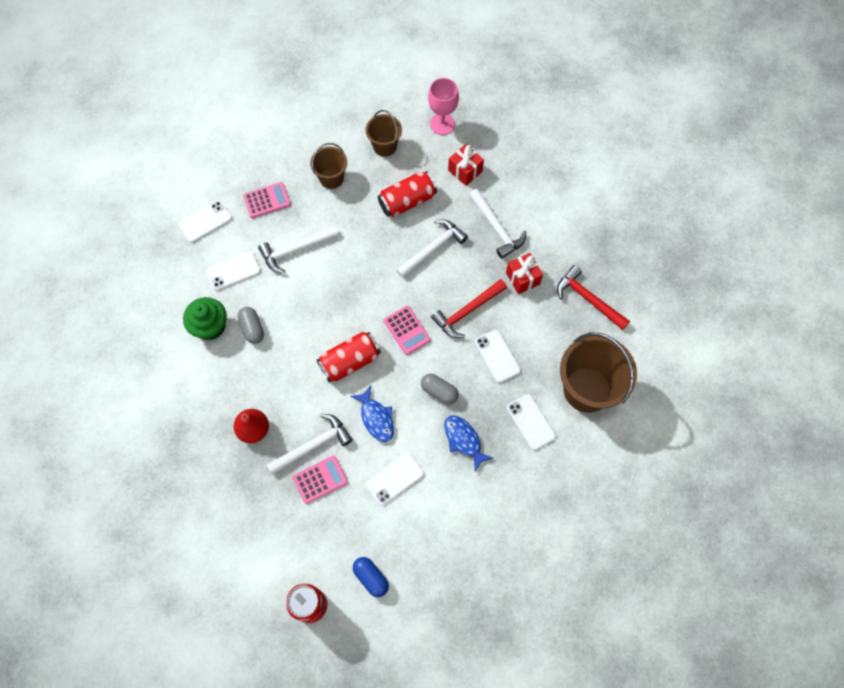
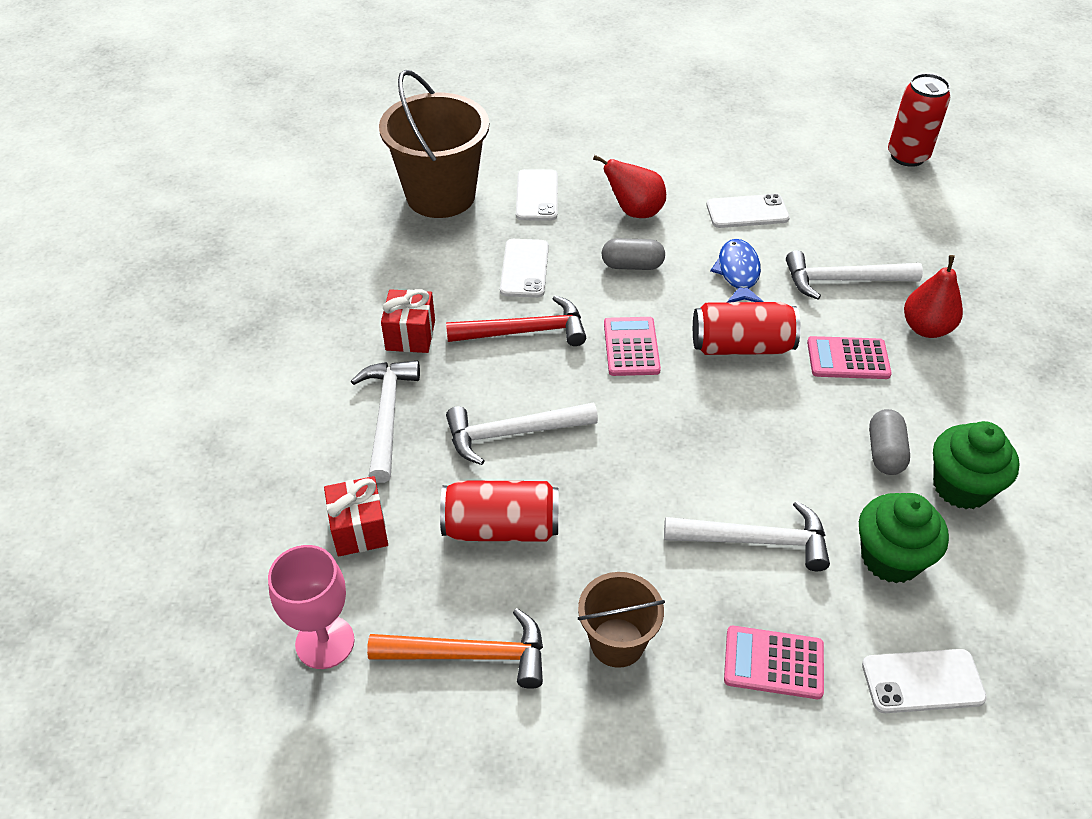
camera: 150 degrees left, 20 degrees down
(233, 271) = (890, 558): white phone -> green cupcake
(320, 479) = (848, 246): pink calculator -> pink calculator (848, 359)
(371, 577) = (824, 151): blue capsule -> none
(385, 146) = (470, 655): brown bucket -> orange hammer
(439, 391) = (632, 265): grey capsule -> grey capsule turned 60 degrees counterclockwise
(463, 440) = (634, 211): blue fish -> red pear
(588, 299) = (345, 275): red hammer -> none

